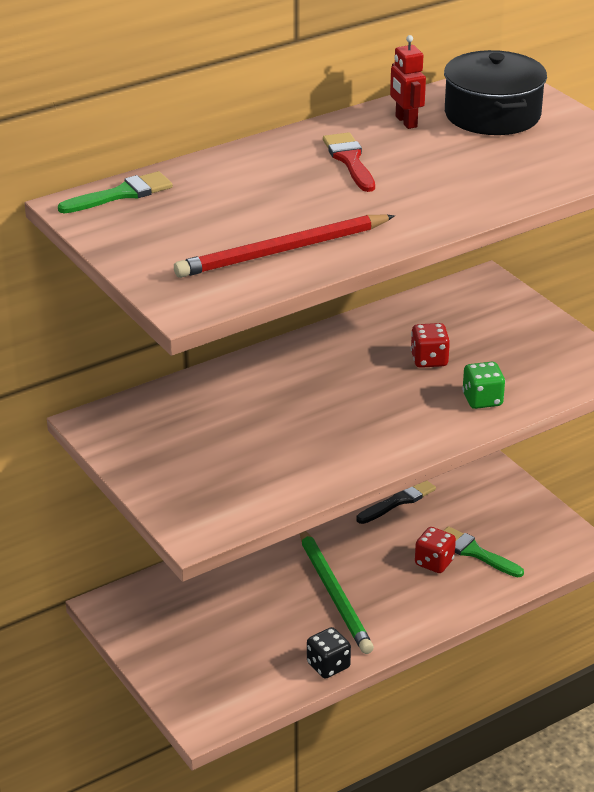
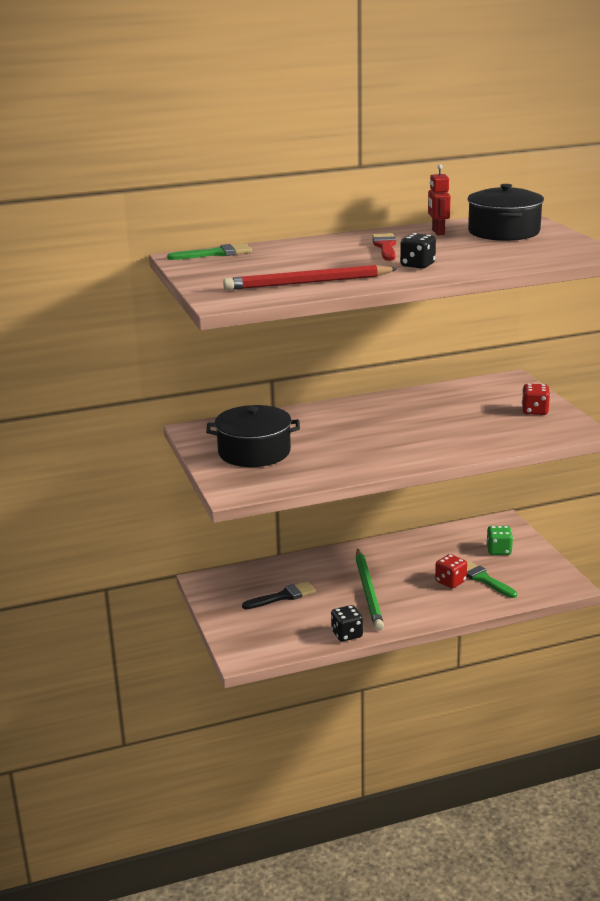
camera: 15 degrees right, 10 degrees down
(195, 455) = (254, 452): none -> black pot
(399, 500) = (438, 542): black brush -> black brush (283, 596)
(411, 200) = (417, 265): none -> black dice
(429, 360) = (449, 416): red dice -> red dice (534, 411)
(482, 400) = (479, 441): green dice -> green dice (499, 550)

